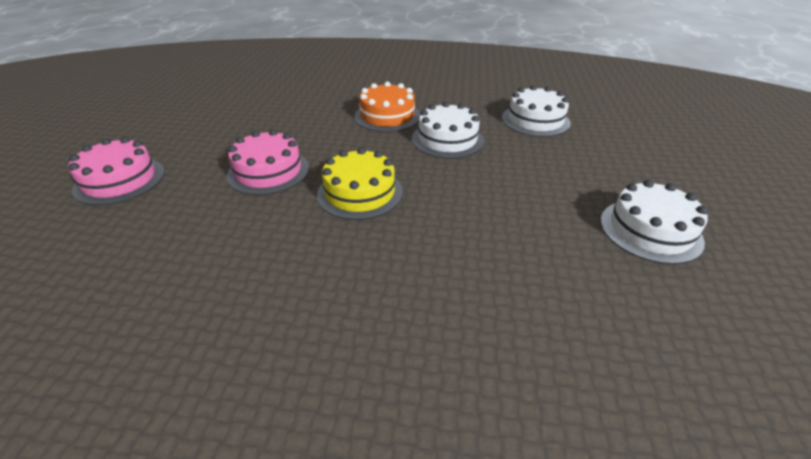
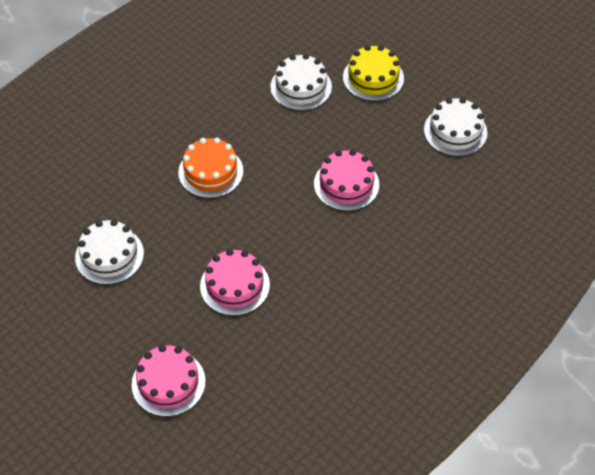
camera: 55 degrees left, 15 degrees up
(360, 193) = (308, 244): yellow cake -> yellow cake (373, 78)
(447, 139) = (281, 157): white cake -> white cake (109, 255)
(465, 185) = (346, 184): none -> pink cake

